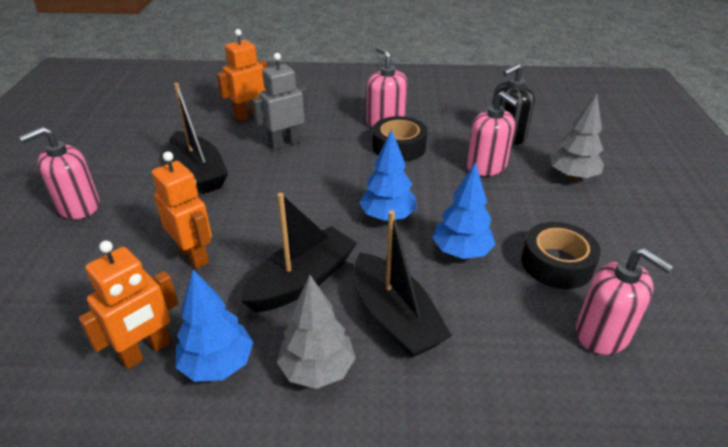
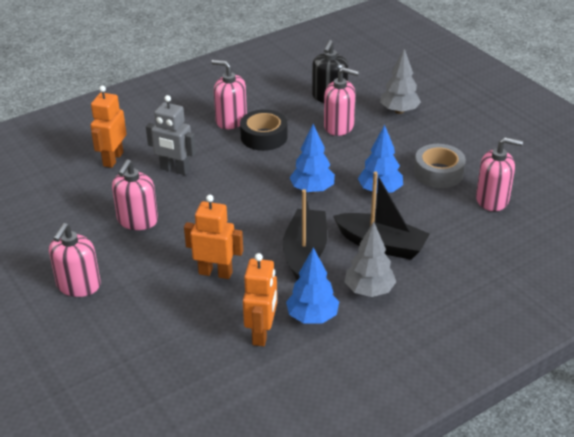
camera: 35 degrees left, 0 degrees up
(198, 172) = (137, 220): black boat -> pink soap dispenser
(285, 143) = (174, 170): grey robot -> grey robot turned 90 degrees counterclockwise
(557, 263) = (438, 172): black tape -> grey tape

